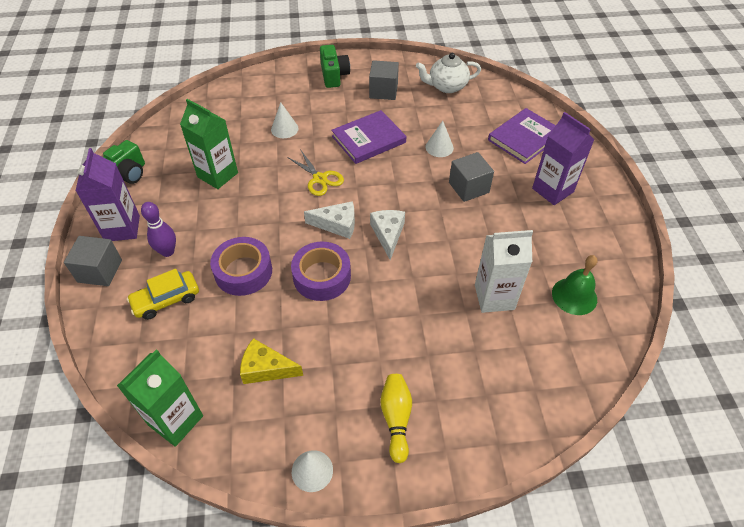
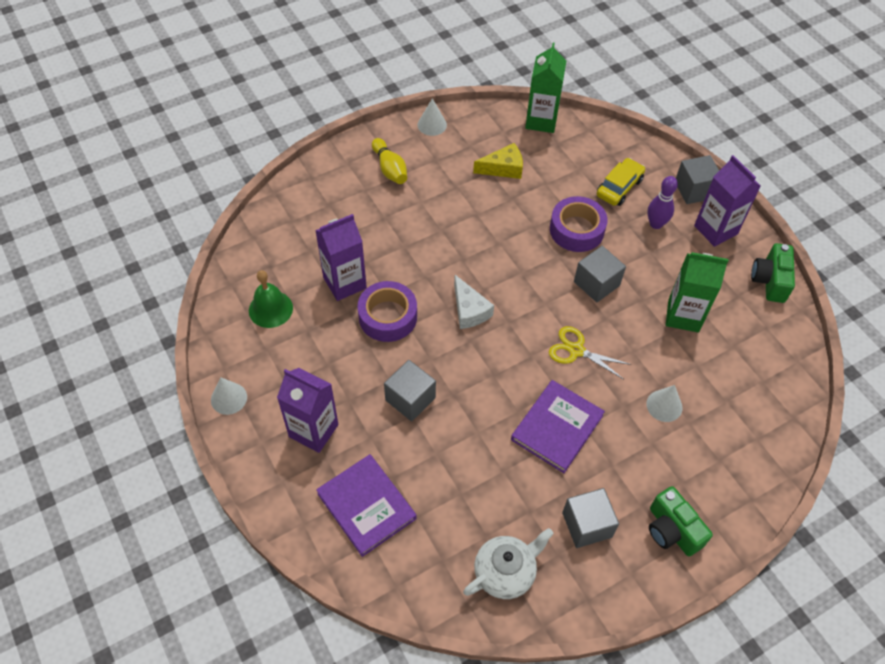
camera: 155 degrees right, 5 degrees up
(264, 220) = (596, 283): none -> grey cube
(322, 276) = (506, 249): purple tape -> purple tape (388, 317)
(337, 224) = (524, 303): white cheese -> none
(439, 147) = (467, 448): white cone -> white cone (229, 398)
(494, 297) = (344, 283): white carton -> purple carton
(524, 138) = (366, 506): purple book -> purple book turned 60 degrees counterclockwise

